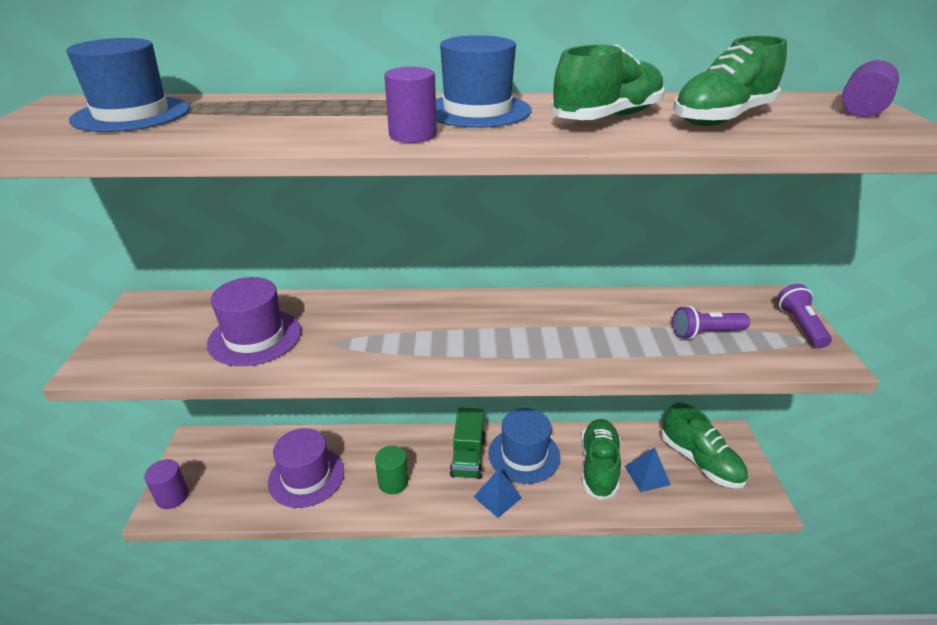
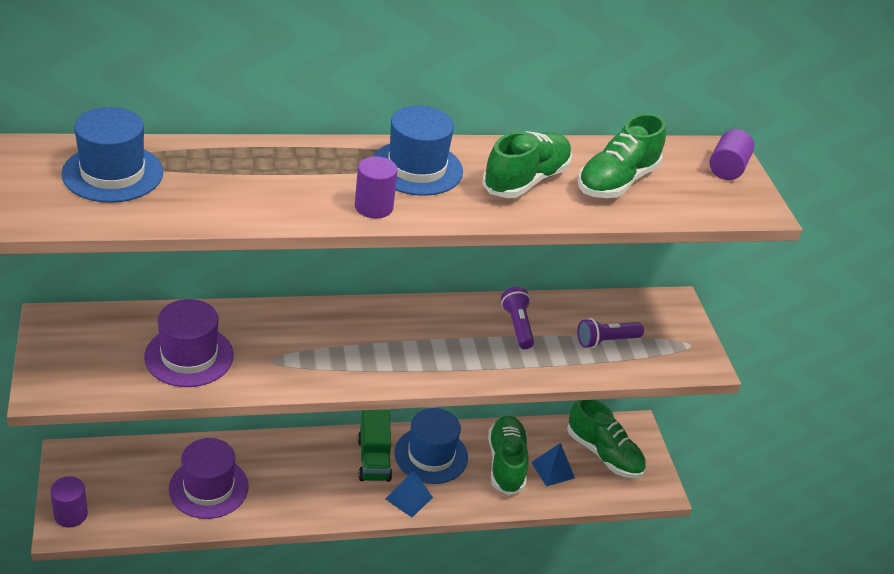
camera: 15 degrees left, 5 degrees up
(393, 482) = (301, 489): green cylinder -> none
(800, 326) = (688, 331): purple flashlight -> purple flashlight (517, 326)

